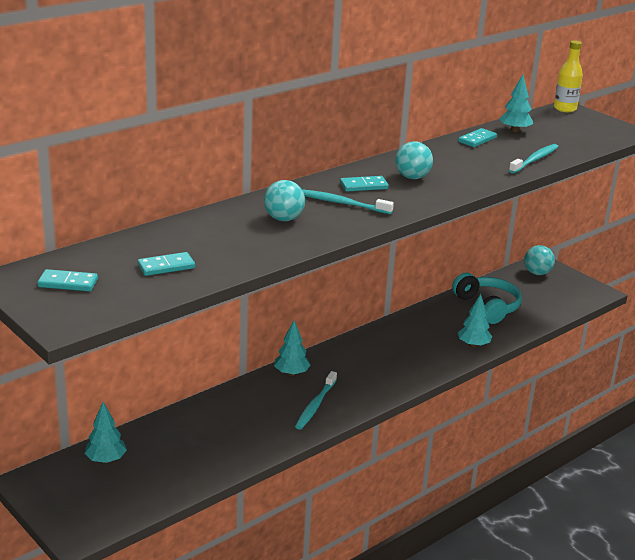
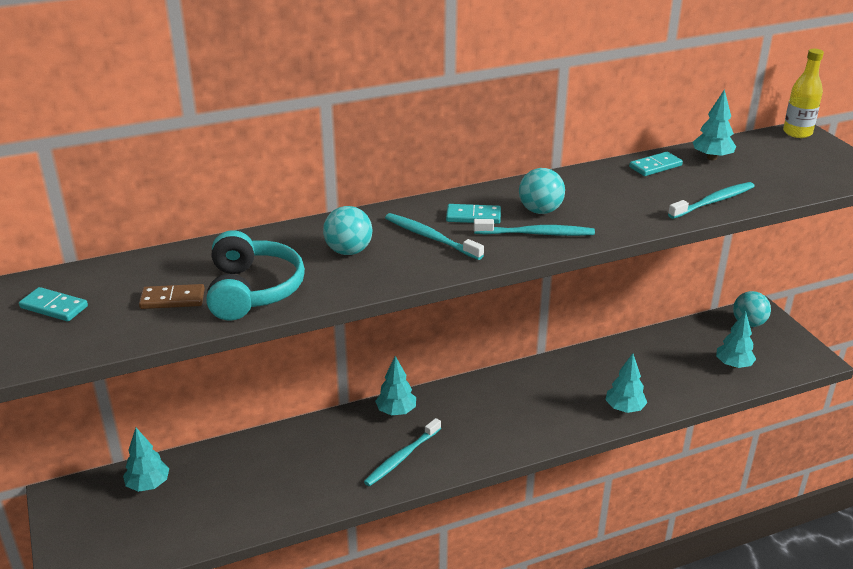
camera: 20 degrees right, 5 degrees up
(166, 266) = (172, 299): turquoise domino -> brown domino
(421, 193) = (537, 234): none -> turquoise toothbrush
(487, 307) = (665, 360): turquoise headphones -> turquoise headphones (253, 290)
(540, 303) = (733, 365): none -> turquoise tree

